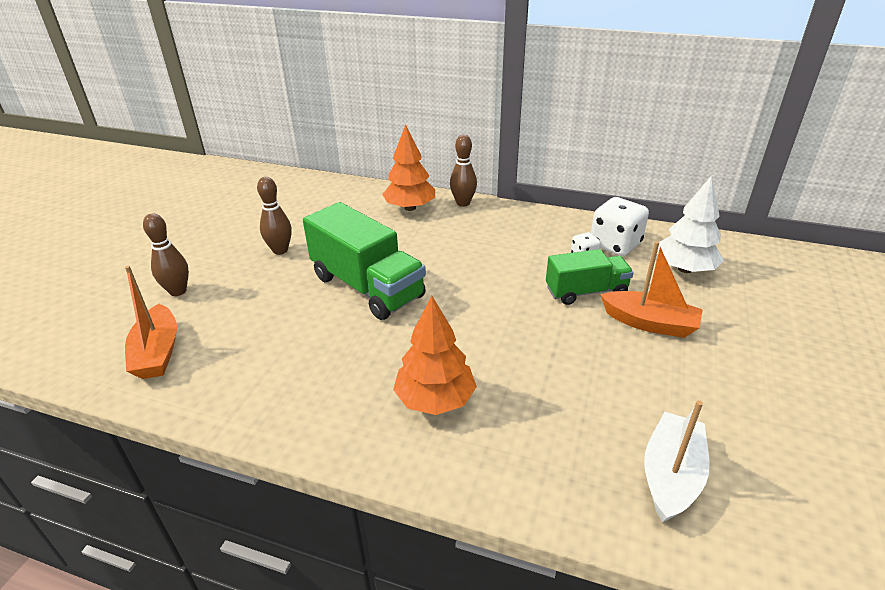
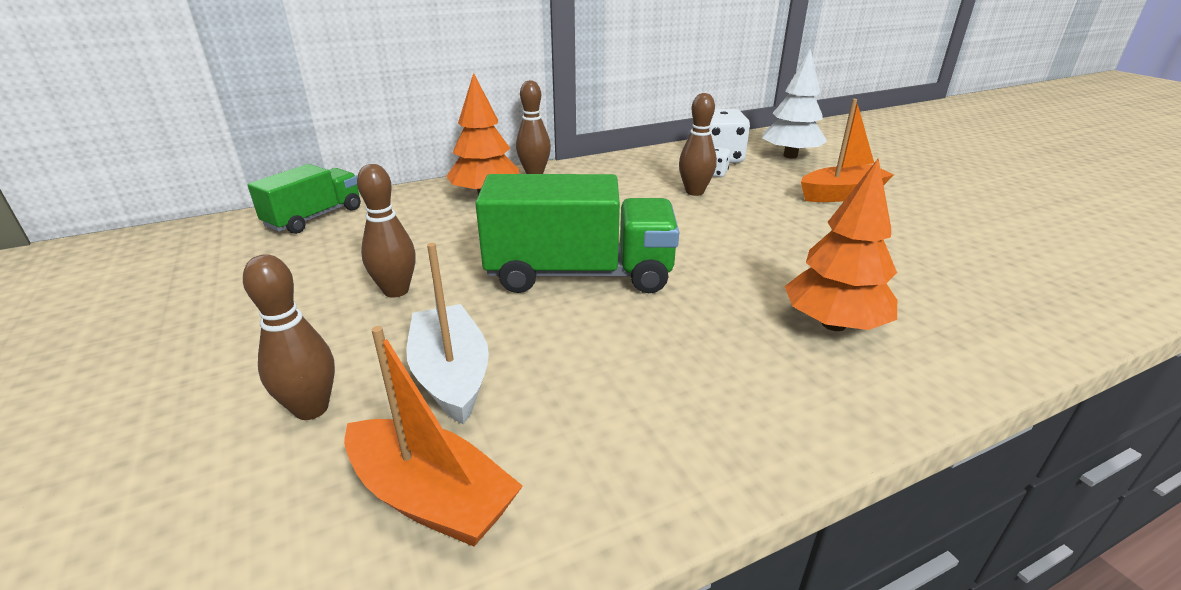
camera: 45 degrees left, 5 degrees down
(538, 265) = (694, 192): none -> brown bowling pin
(586, 292) = (764, 194): green truck -> green truck (315, 217)
(671, 476) = (1044, 272): white boat -> white boat (451, 375)

